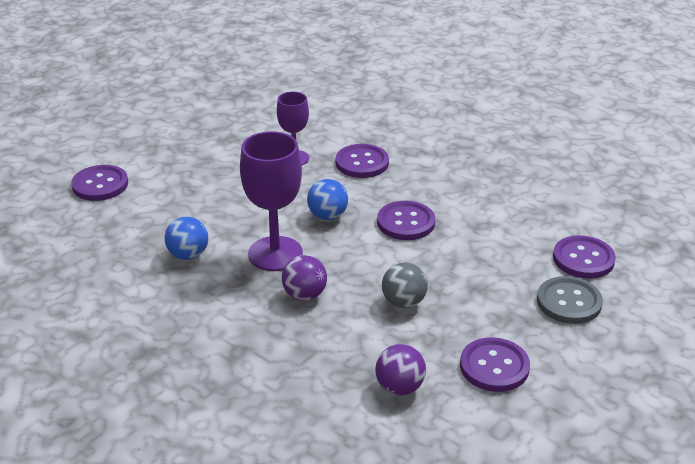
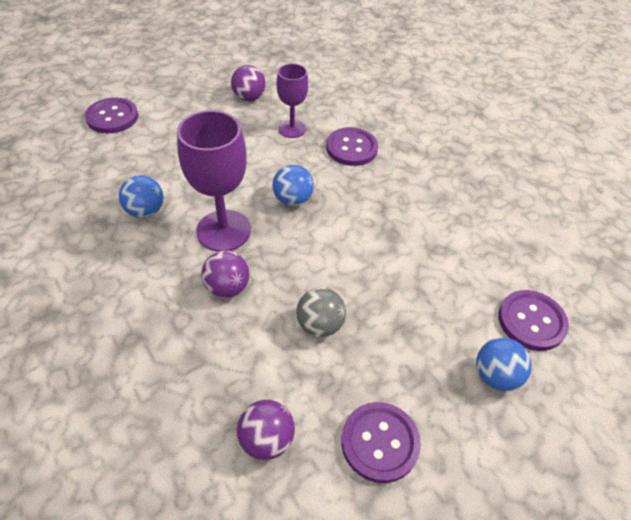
camera: 15 degrees right, 15 degrees up
(234, 140) = (249, 98): none -> purple ball
(406, 222) = (364, 226): purple button -> none
(569, 302) = (495, 376): grey button -> blue ball

